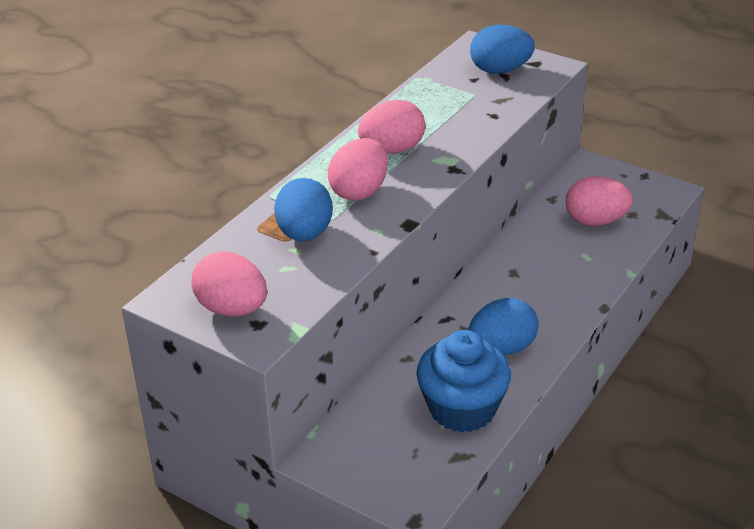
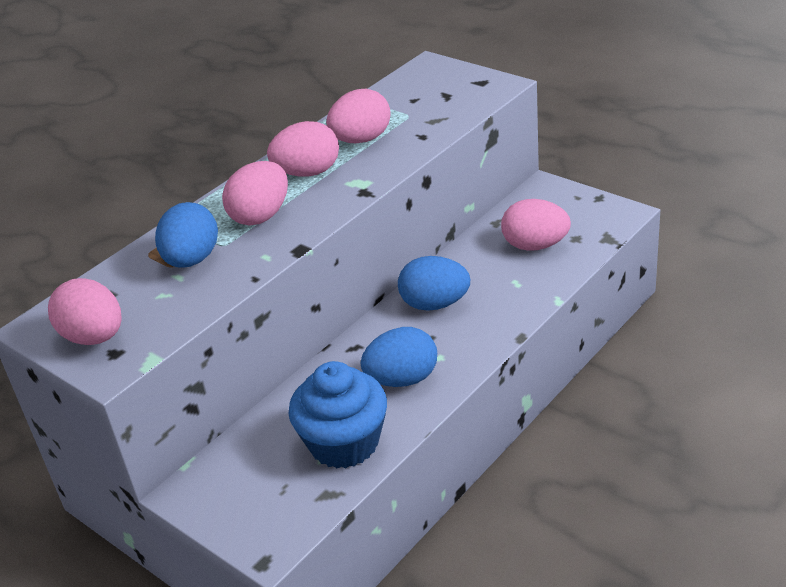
camera: 10 degrees right, 0 degrees up
(435, 118) = (361, 140): none -> pink egg
(500, 70) = (443, 90): blue egg -> blue egg (435, 304)

